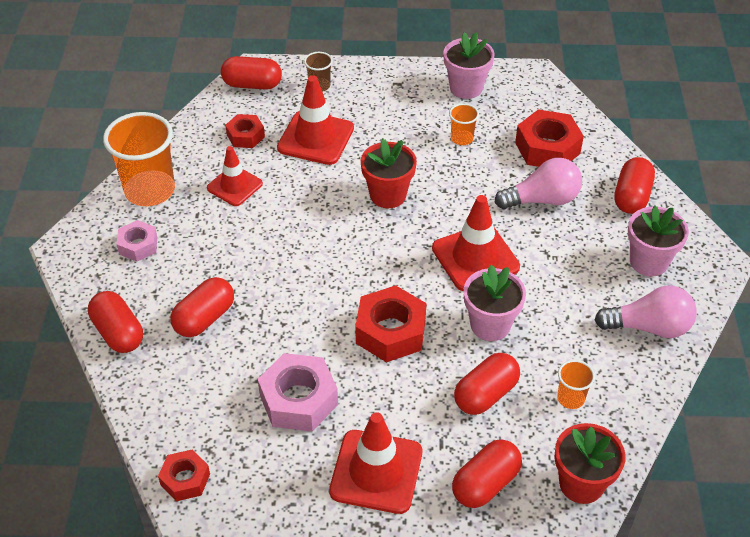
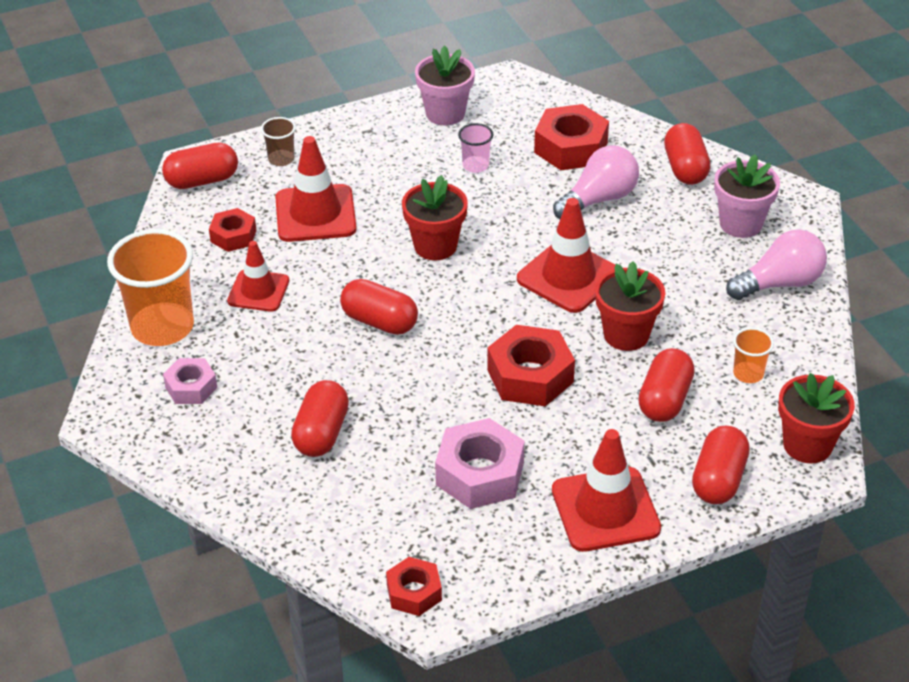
camera: 25 degrees left, 5 degrees down
(118, 333) = (234, 481): red capsule -> red capsule (379, 321)
(462, 138) = (475, 165): orange cup -> pink cup
(490, 325) = (626, 335): pink flower pot -> red flower pot

